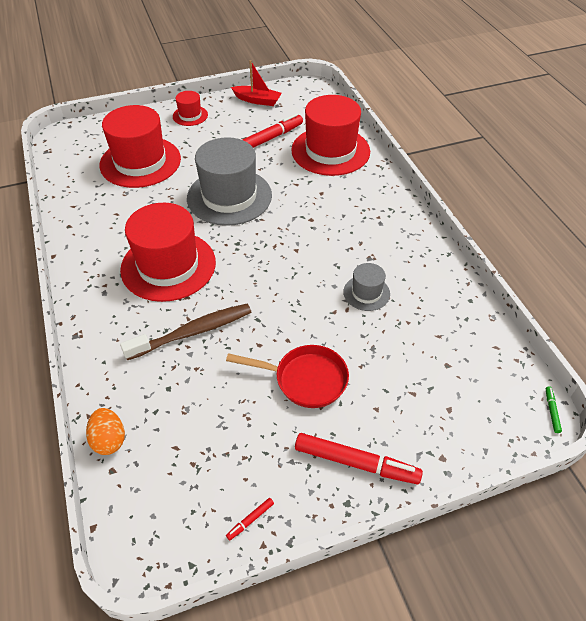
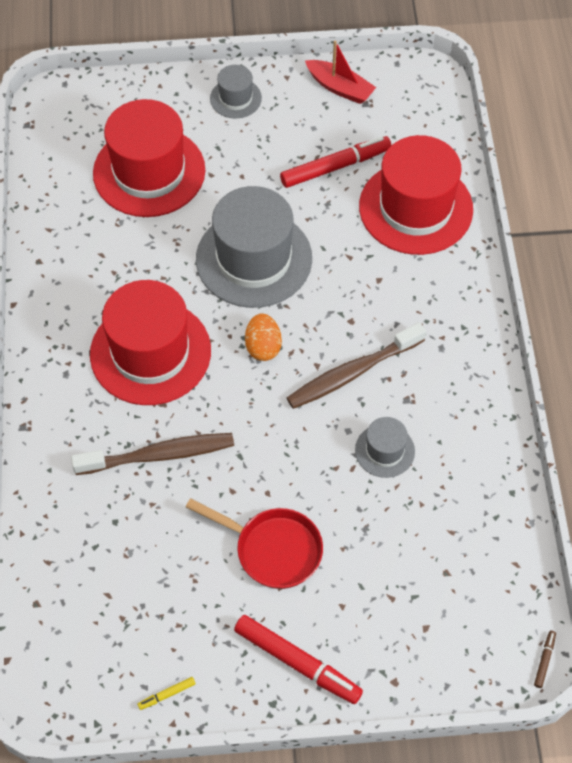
camera: 15 degrees right, 10 degrees up
(109, 440) = (39, 568): orange egg -> orange egg (263, 347)
(190, 115) = (235, 98): red hat -> grey hat
(250, 520) = (167, 694): red marker -> yellow marker
(323, 249) = (352, 373): none -> brown toothbrush
(552, 411) = (544, 660): green marker -> brown marker

